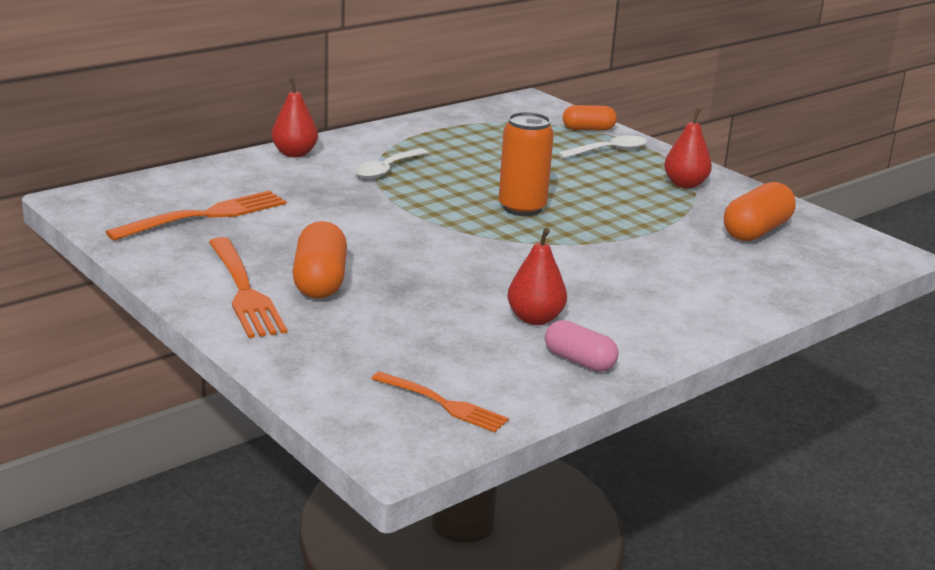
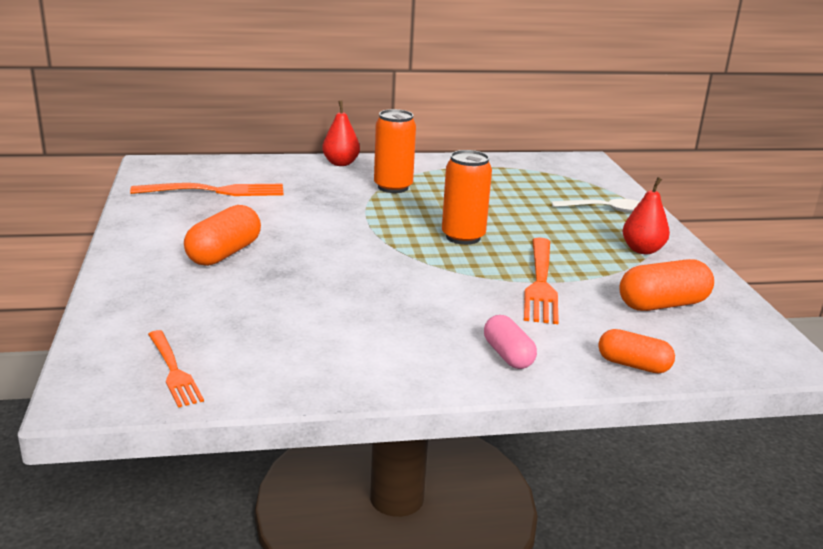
camera: 30 degrees right, 0 degrees up
(244, 291) = (162, 247): orange fork -> orange fork (540, 283)
(386, 170) = (393, 187): white spoon -> orange can
(535, 319) = (348, 325): red pear -> none
(579, 361) = (335, 370): pink capsule -> pink capsule (508, 355)
(588, 129) = (609, 190): orange capsule -> orange capsule (633, 365)

